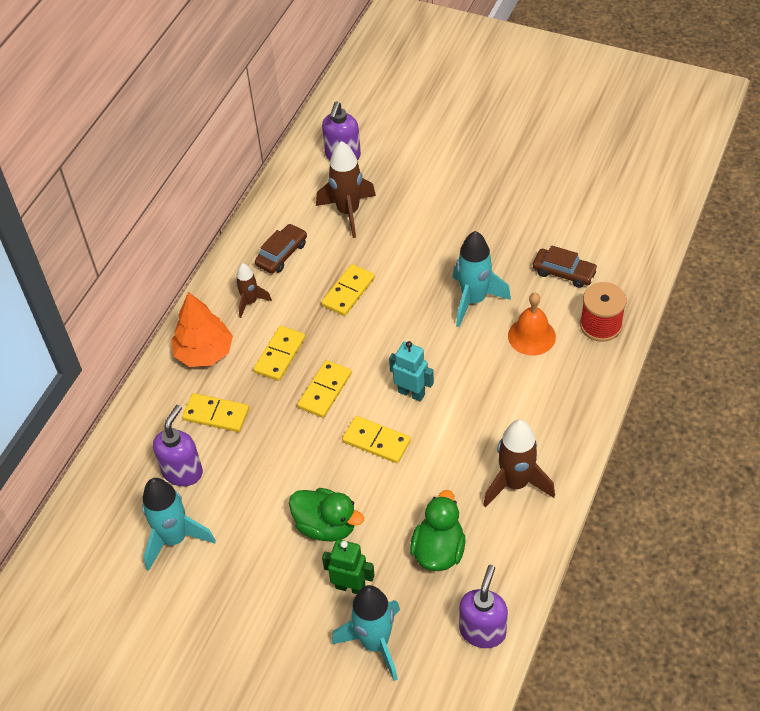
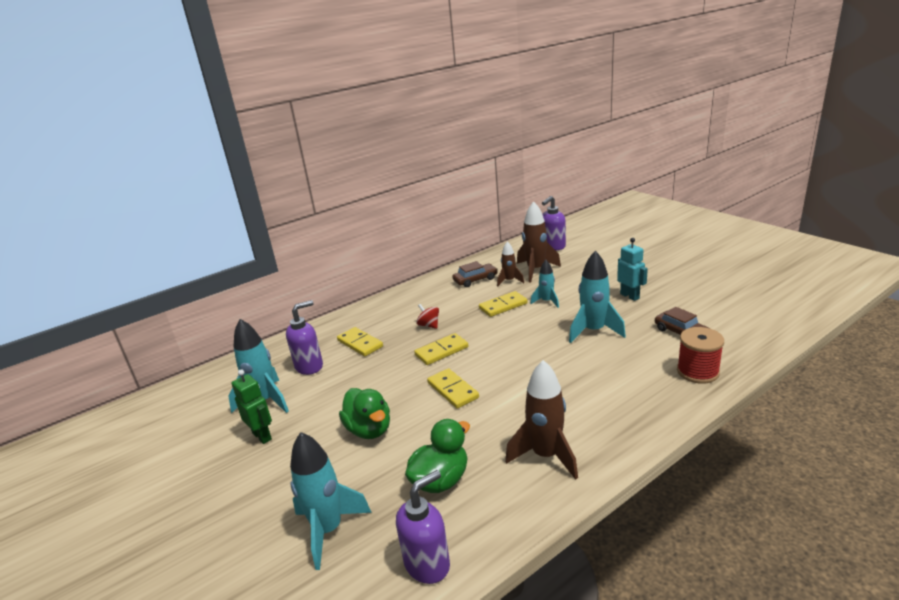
camera: 30 degrees right, 25 degrees down
(204, 352) = (384, 312): orange tree -> none
(250, 302) = (435, 296): brown rocket -> brown rocket (509, 281)
(280, 355) = (429, 325): yellow domino -> red spinning top
(350, 587) = (348, 478): green robot -> green robot (262, 436)
(395, 267) = (546, 301): none -> turquoise rocket
(411, 393) = (503, 370): turquoise robot -> turquoise robot (630, 296)
(531, 336) = (628, 363): orange bell -> none

